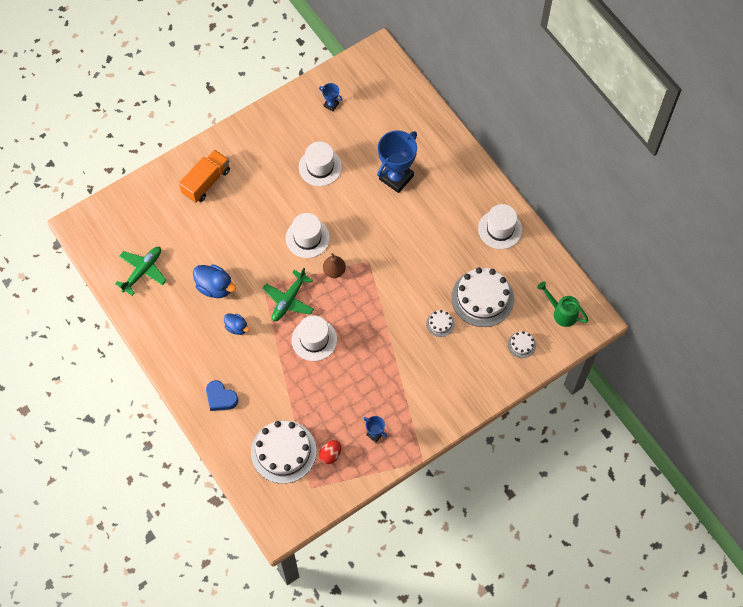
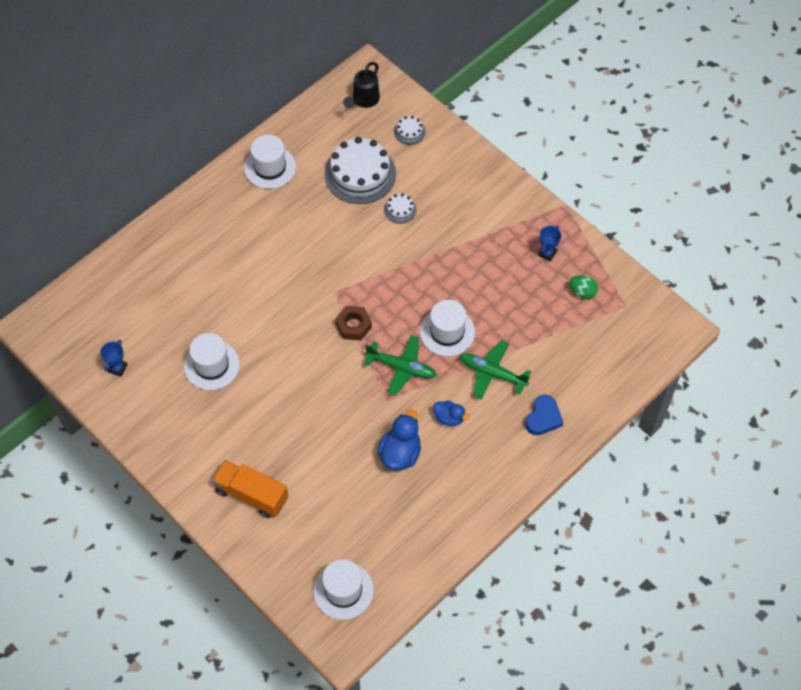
camera: 100 degrees left, 5 degrees down
(143, 271) = (394, 544): green plane -> green plane (492, 373)
(237, 327) = (449, 418): blue duck -> blue duck turned 90 degrees clockwise
(283, 451) = (591, 339): white cake -> none
(307, 238) = (314, 362): white hat -> white hat (343, 590)
(330, 455) = (582, 292): red egg -> green egg
(334, 271) = (353, 326): brown pear -> brown nut
(396, 177) = (215, 280): blue trophy -> none
(561, 312) = (363, 100): green watering can -> black watering can

